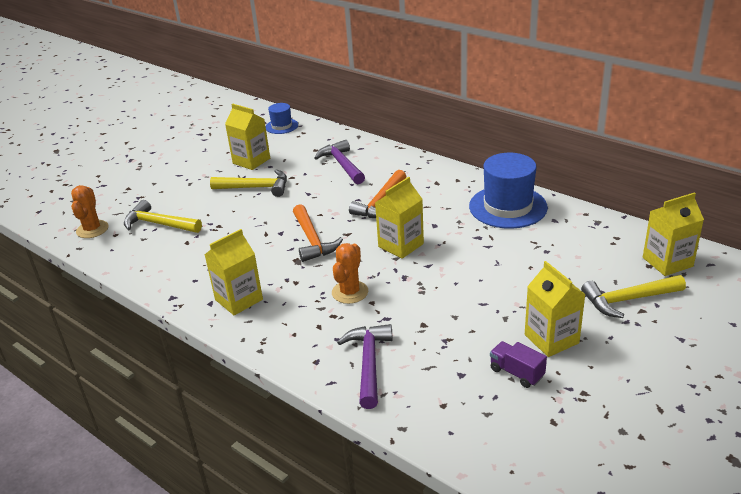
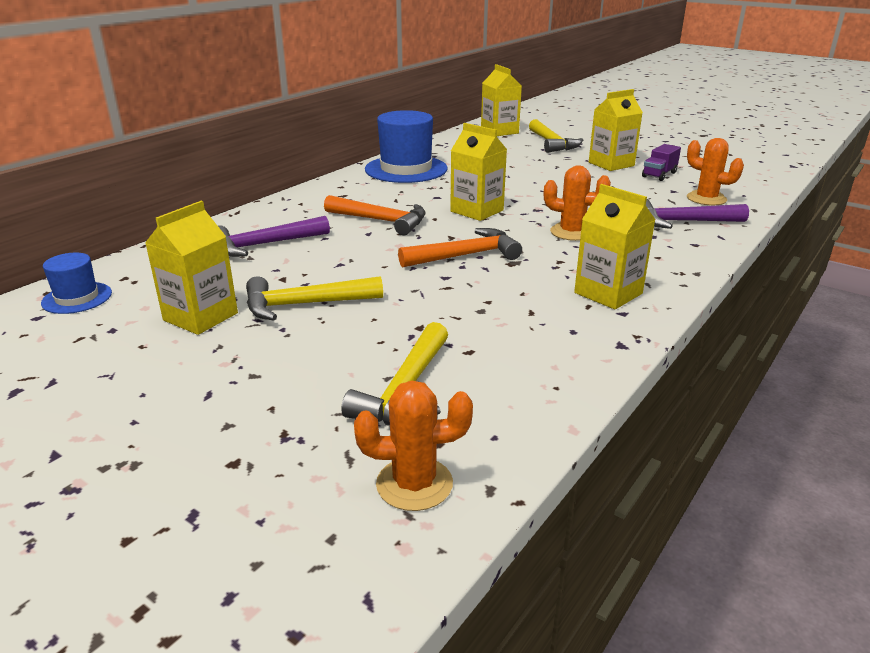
camera: 95 degrees left, 5 degrees down
(256, 188) = (304, 304): yellow hammer -> yellow hammer turned 105 degrees counterclockwise
(435, 396) = (706, 199): none -> orange cactus

